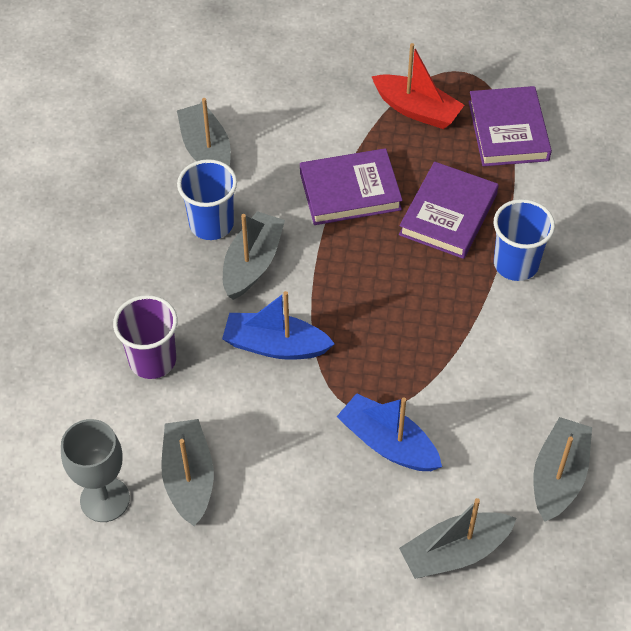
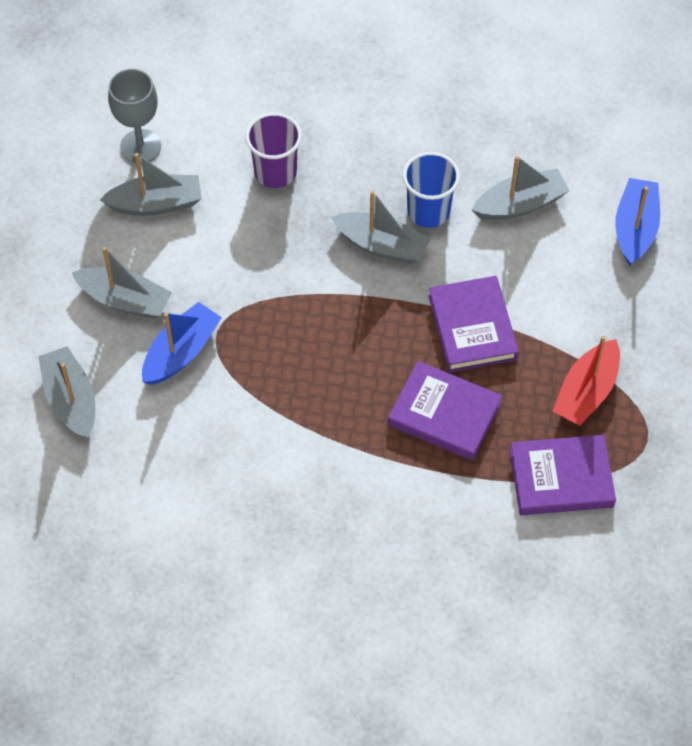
camera: 90 degrees right, 5 degrees up
(275, 345) = (288, 265): blue boat -> blue boat (635, 228)
(516, 264) = (381, 472): blue cup -> none
(558, 476) = (138, 488): grey boat -> grey boat (125, 300)

